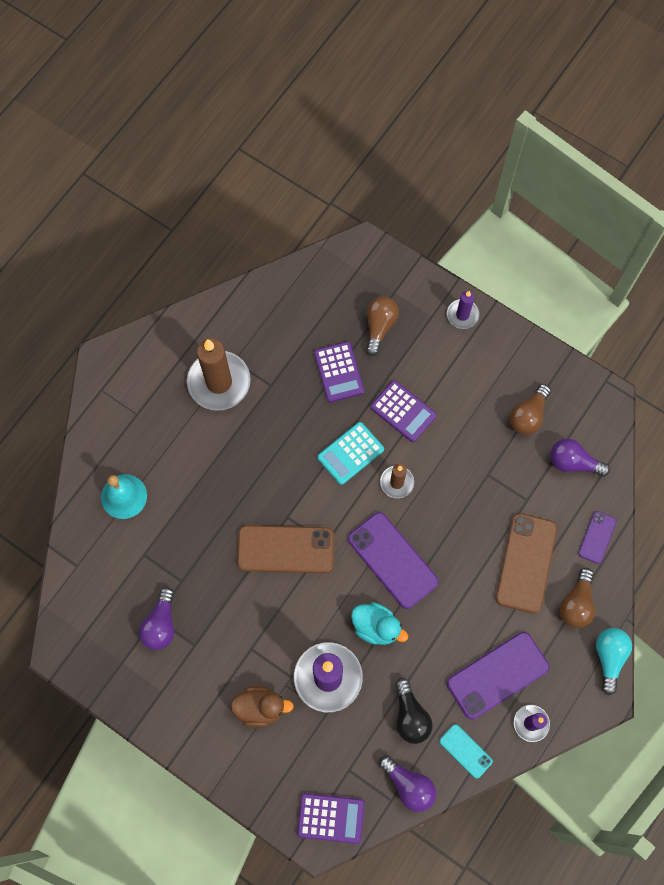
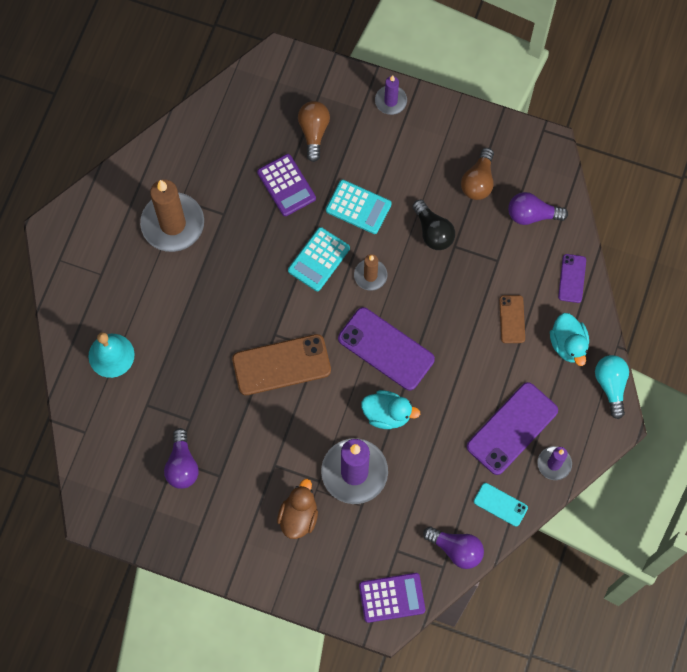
camera: 15 degrees left, 0 degrees up
(260, 707) = (298, 516): brown duck -> brown duck turned 60 degrees counterclockwise
(403, 411) = (358, 207): purple calculator -> turquoise calculator
(410, 716) = (441, 486): black light bulb -> black light bulb (433, 232)
(526, 563) = (512, 319): brown phone -> brown phone, size x0.53
(576, 603) = (568, 344): brown light bulb -> turquoise duck

